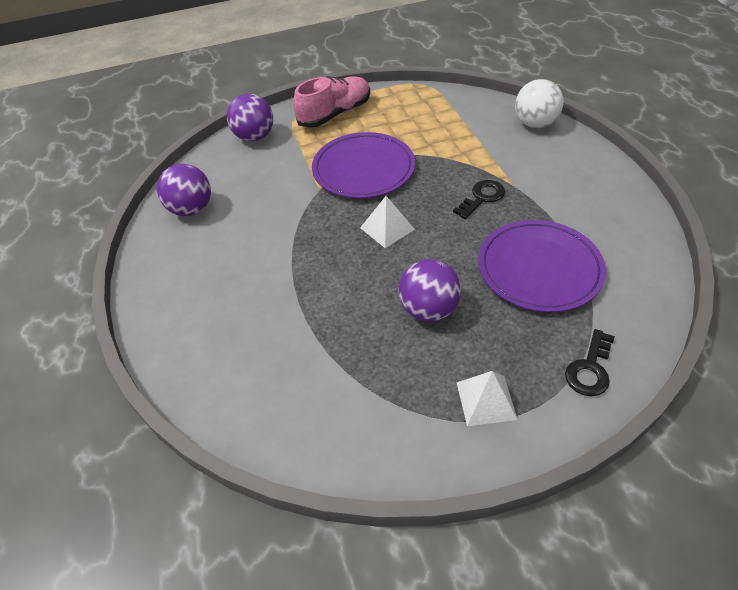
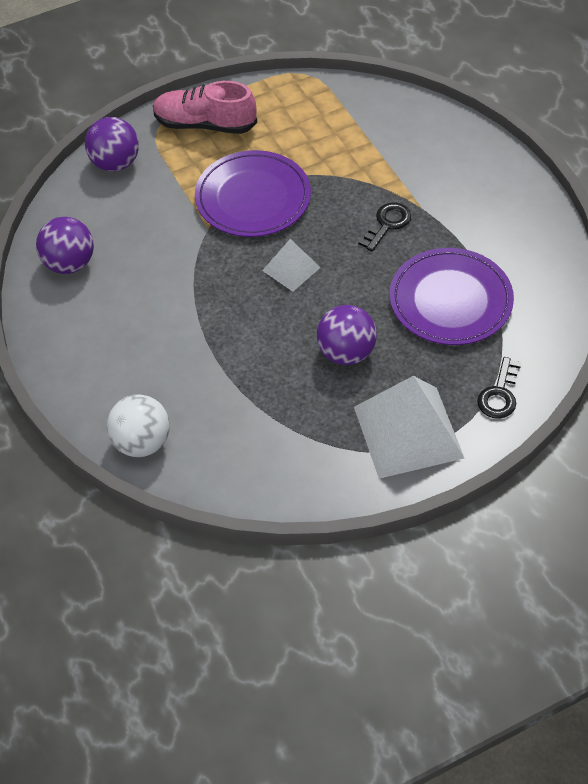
camera: 10 degrees left, 5 degrees up
(335, 114) = (205, 124): pink shoe -> pink shoe turned 120 degrees counterclockwise
(486, 400) = (408, 432): white pyramid -> white pyramid, size x1.94
(535, 124) = (439, 124): white ball -> white ball (142, 442)

